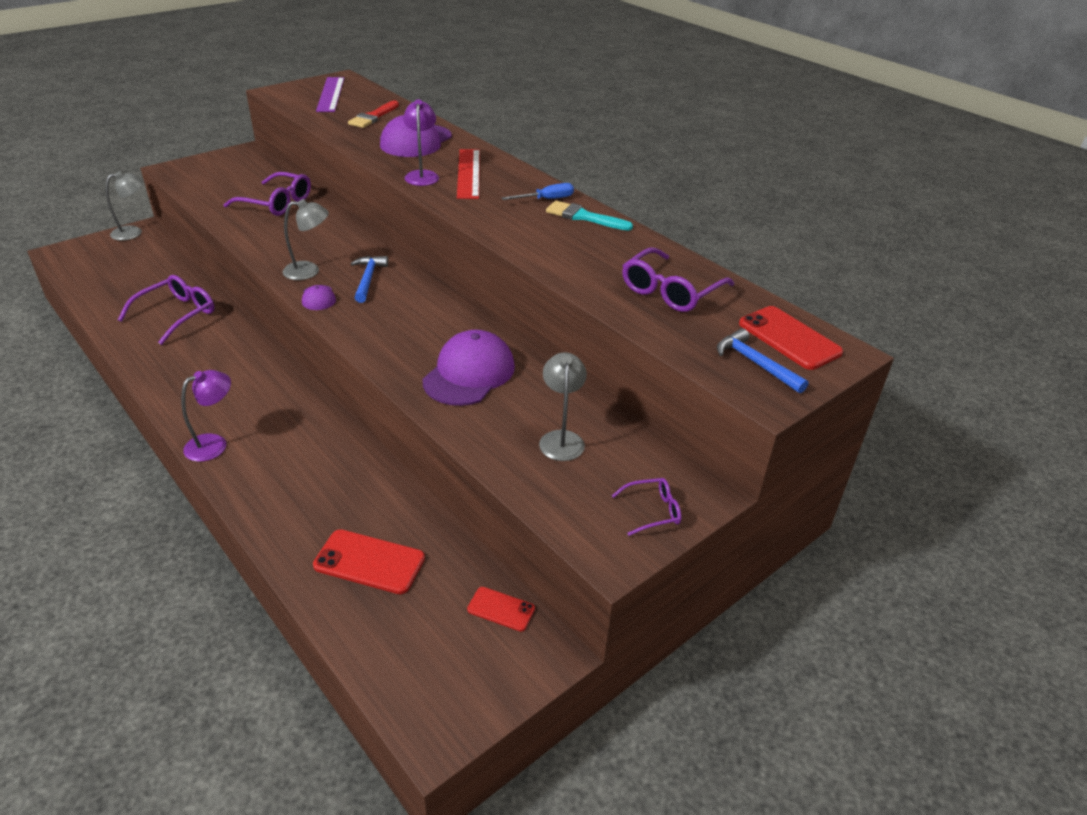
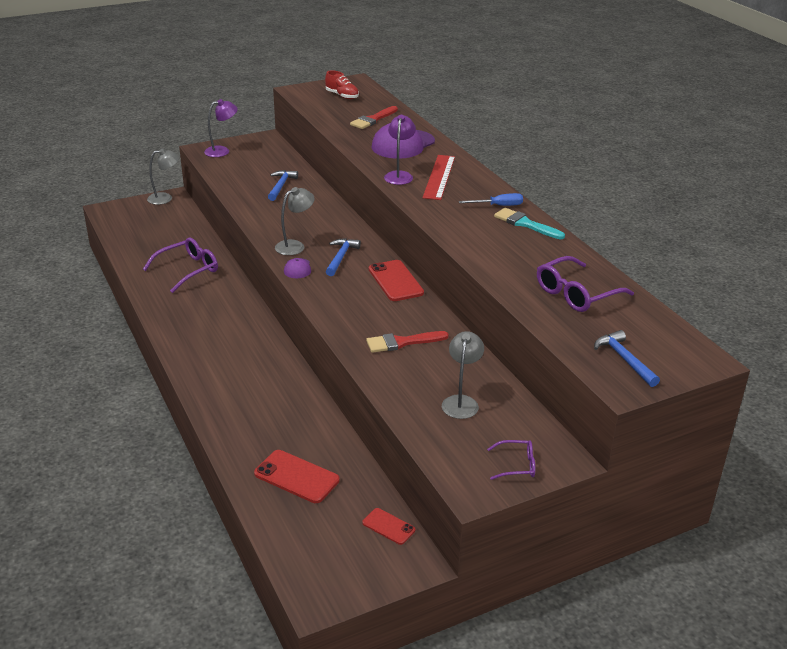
camera: 15 degrees right, 5 degrees down
(214, 444) = (198, 374): purple lamp -> purple lamp (222, 151)
(276, 203) = (281, 186): purple glasses -> blue hammer
(309, 271) = (295, 246): grey lamp -> grey lamp turned 45 degrees counterclockwise
(330, 94) = (342, 96): purple ruler -> red shoe
(469, 373) = (402, 342): purple cap -> red brush
(789, 338) = (663, 343): red phone -> red phone (395, 281)

